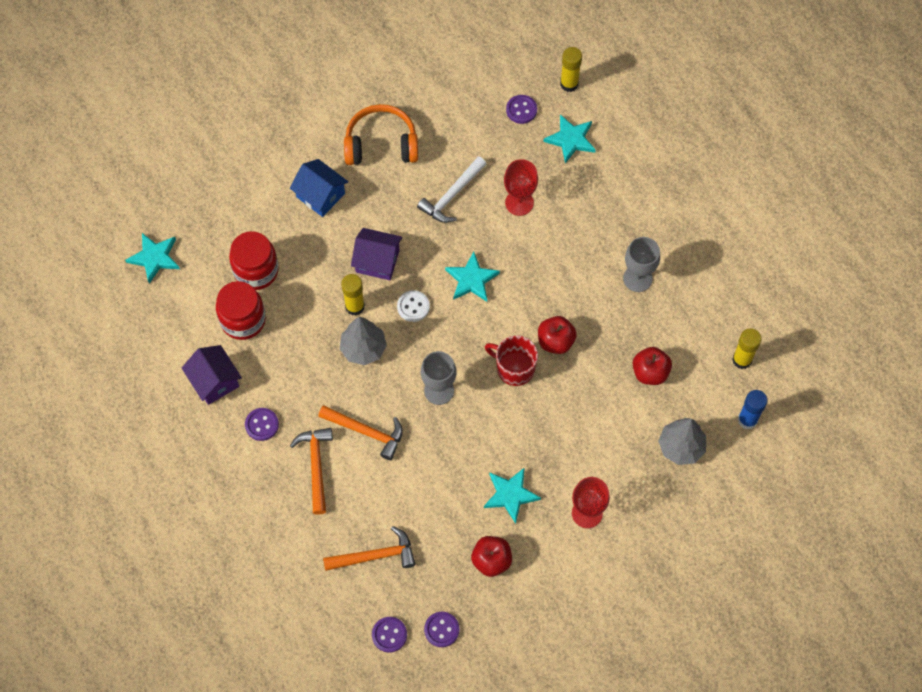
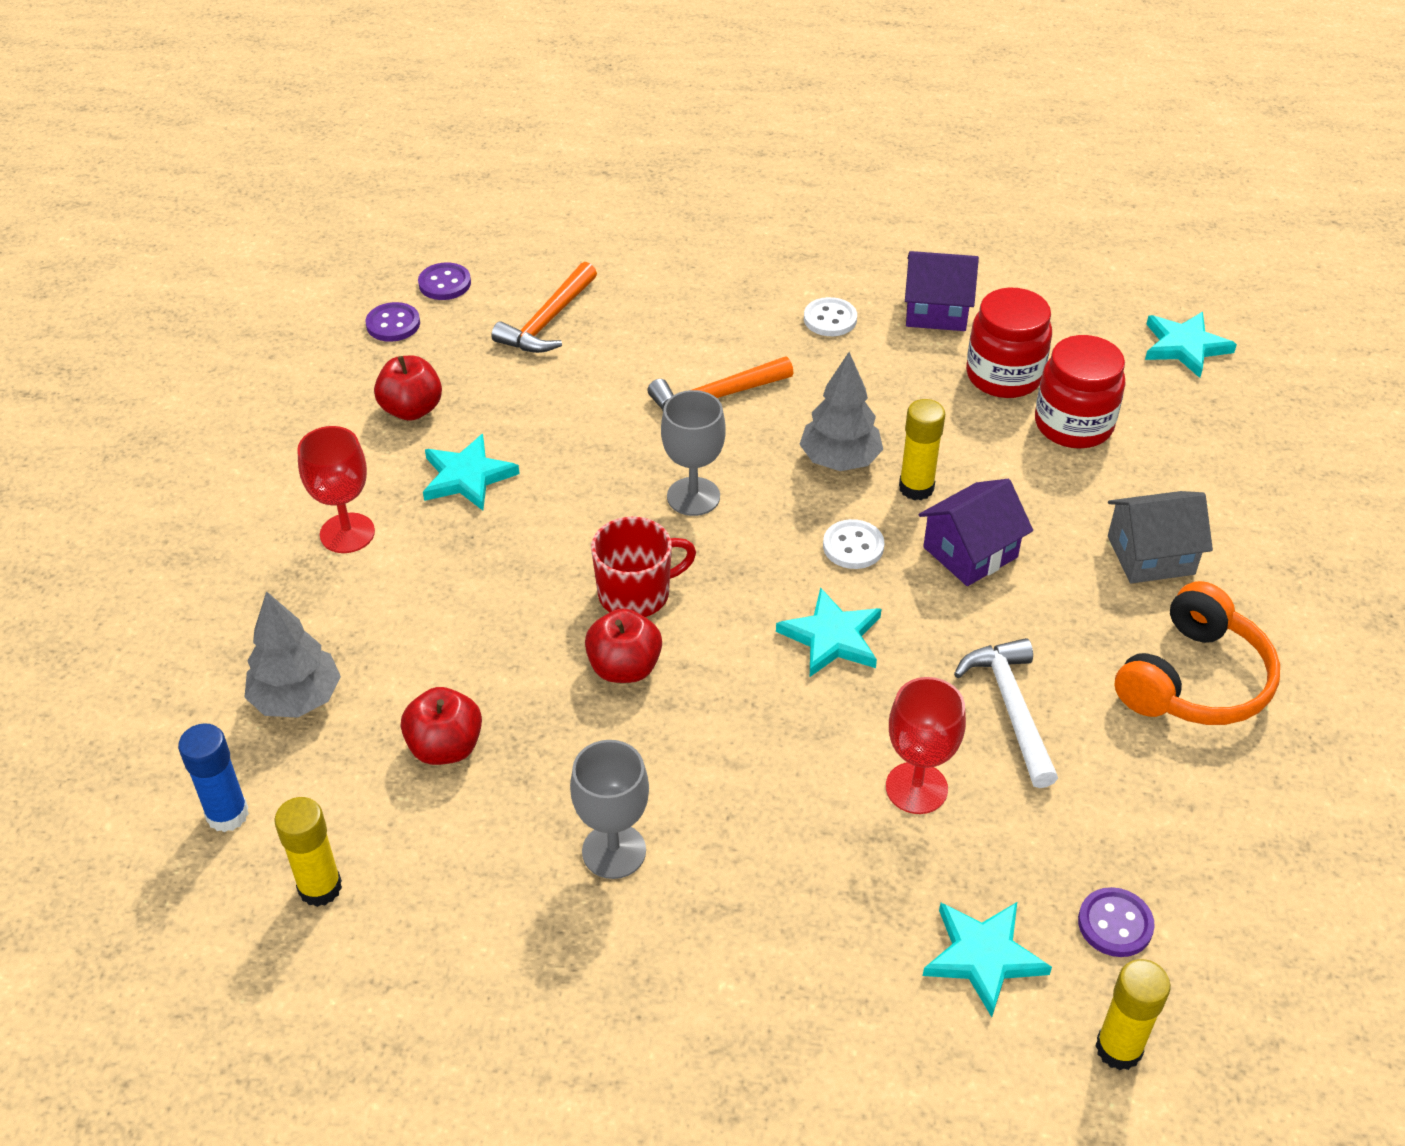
camera: 130 degrees right, 20 degrees down
(262, 425) = (830, 319): purple button -> white button
(316, 466) = (720, 334): orange hammer -> none
(320, 195) = (1150, 555): blue house -> grey house

